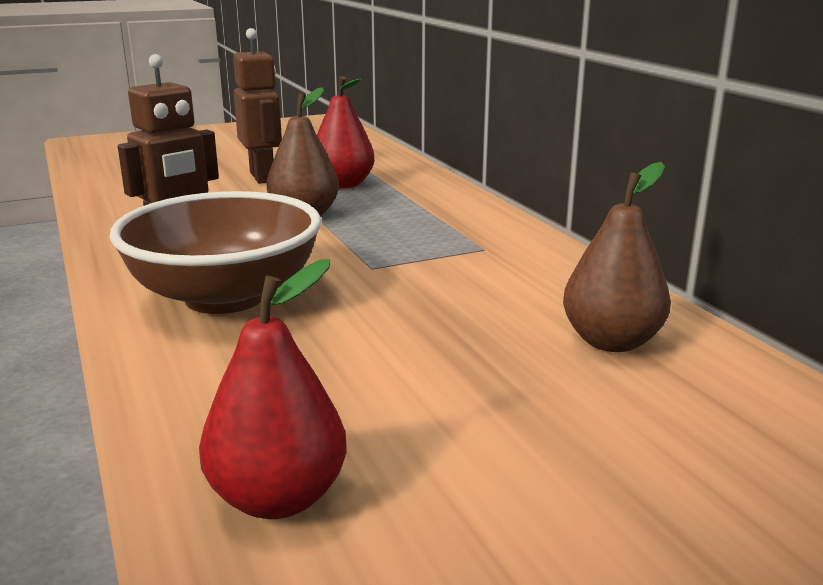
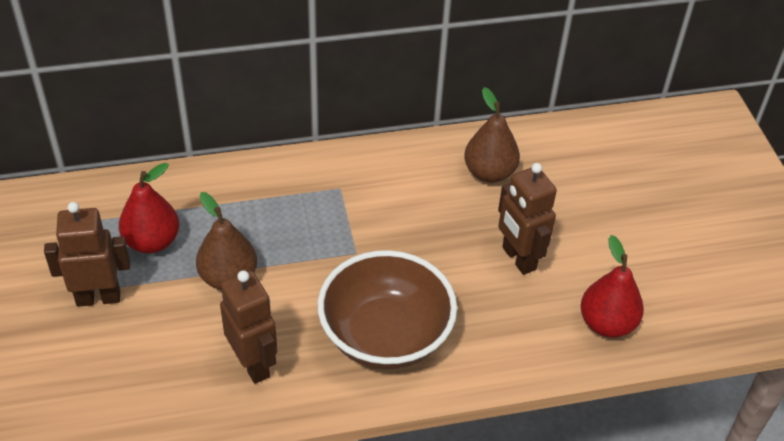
camera: 80 degrees left, 25 degrees up
(418, 383) = (518, 258): none -> brown robot

